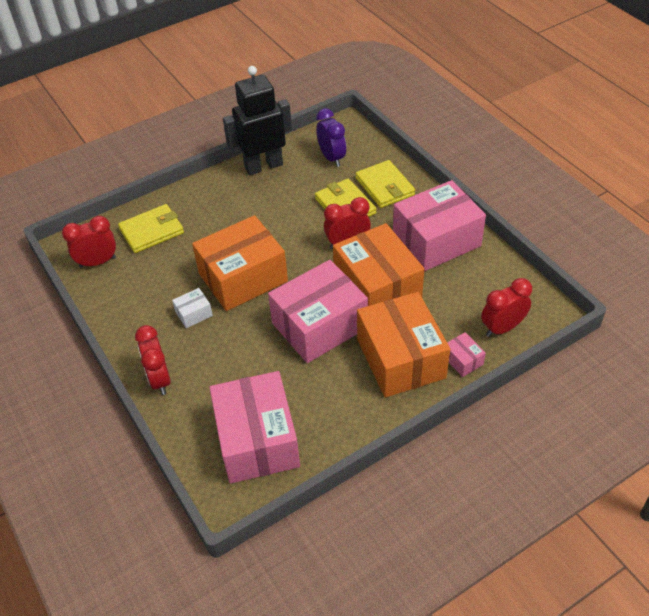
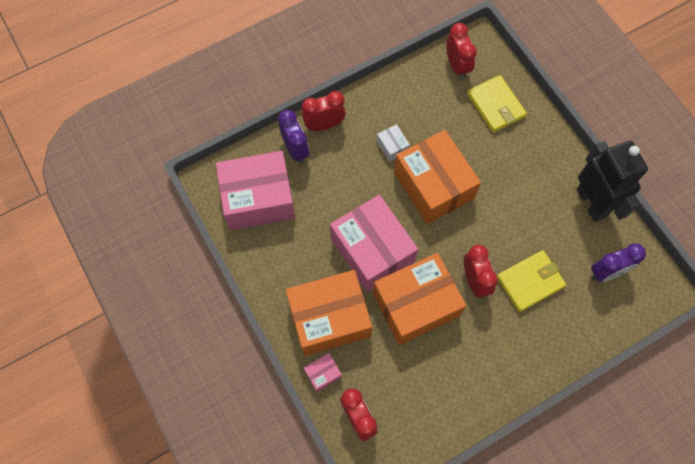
camera: 90 degrees right, 20 degrees up
(191, 406) = (295, 150): none -> purple clock
(384, 187) = (560, 325): yellow wallet -> none
(436, 240) = (477, 370): pink box -> none

